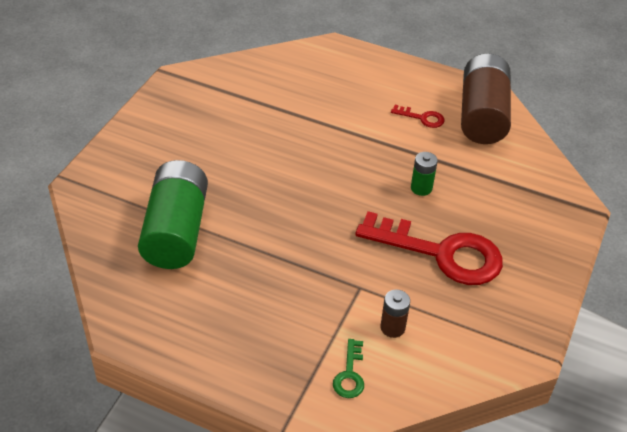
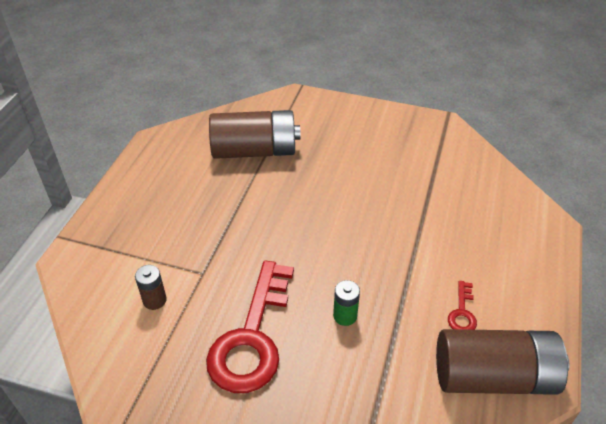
camera: 85 degrees right, 0 degrees up
(176, 231) = (254, 151): green battery -> brown battery
(349, 374) = (105, 273): green key -> none

